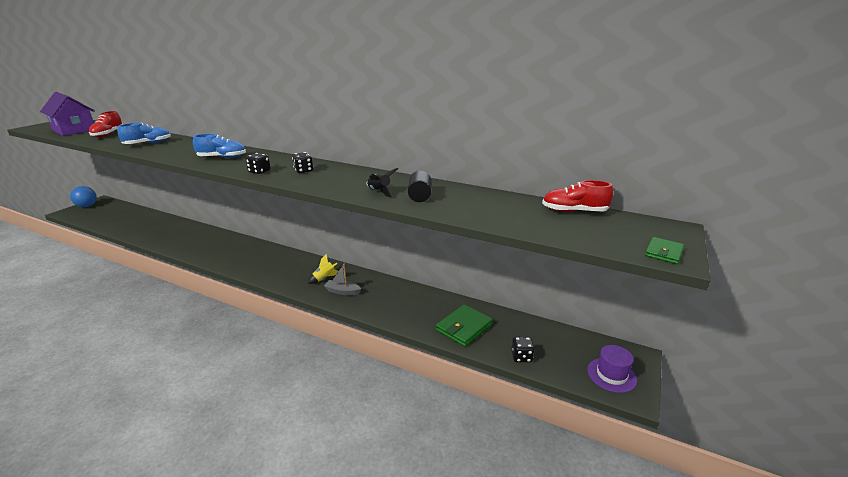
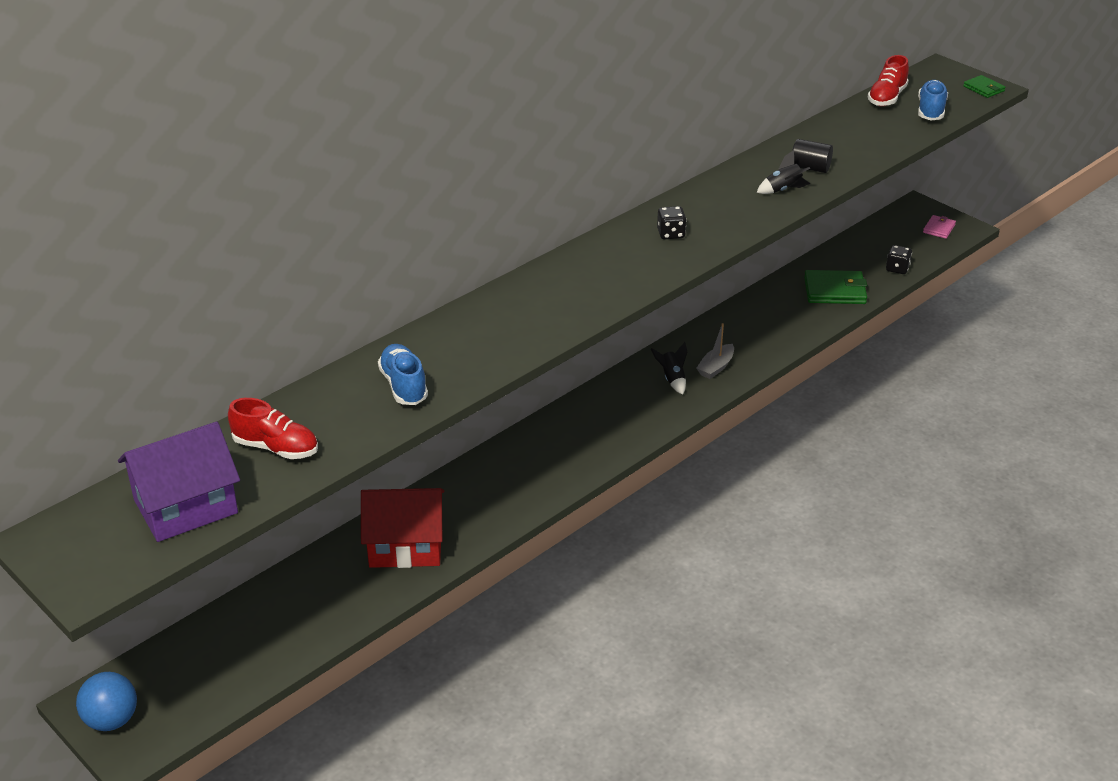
camera: 70 degrees left, 10 degrees up
(175, 235) = (405, 546): none -> red house
(222, 157) = (558, 301): blue shoe -> blue shoe (931, 111)
(259, 171) = (655, 269): black dice -> none
(324, 278) = (672, 379): yellow rocket -> black rocket
(464, 327) = (834, 291): green wallet -> green wallet turned 60 degrees counterclockwise
(611, 375) = (939, 228): purple hat -> pink wallet

